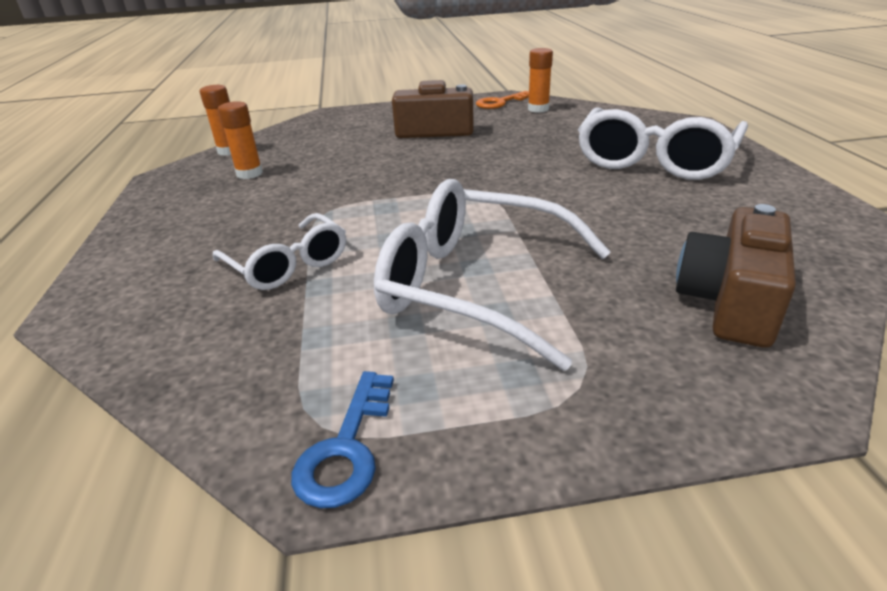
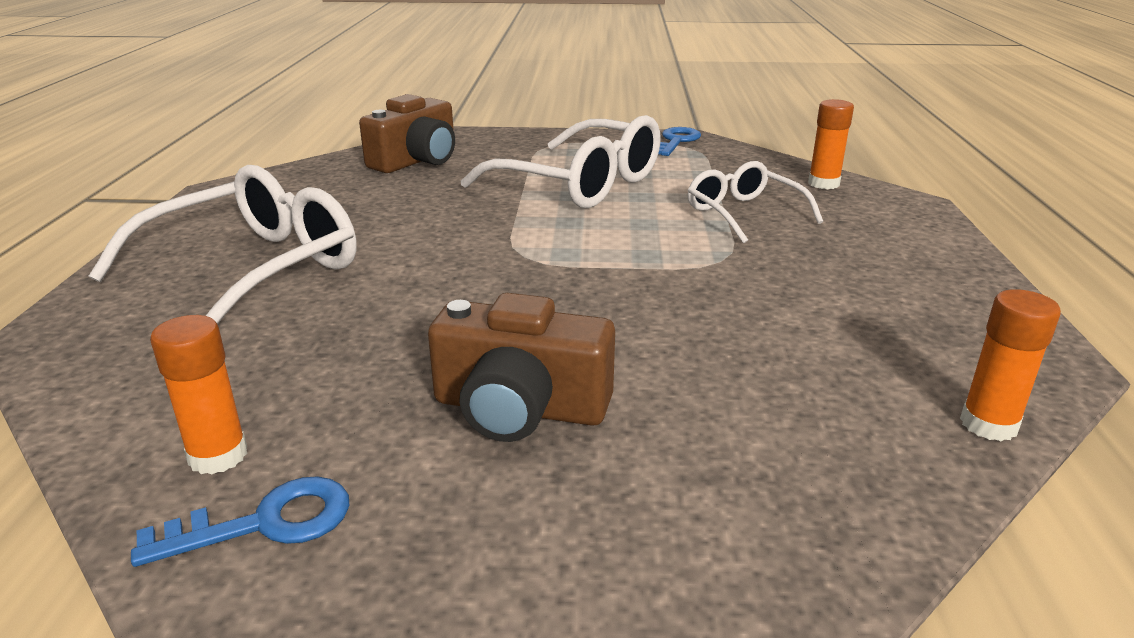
camera: 170 degrees left, 5 degrees down
(249, 174) = (881, 343): orange glue stick -> orange glue stick (823, 183)
(500, 102) = (265, 523): orange key -> blue key

